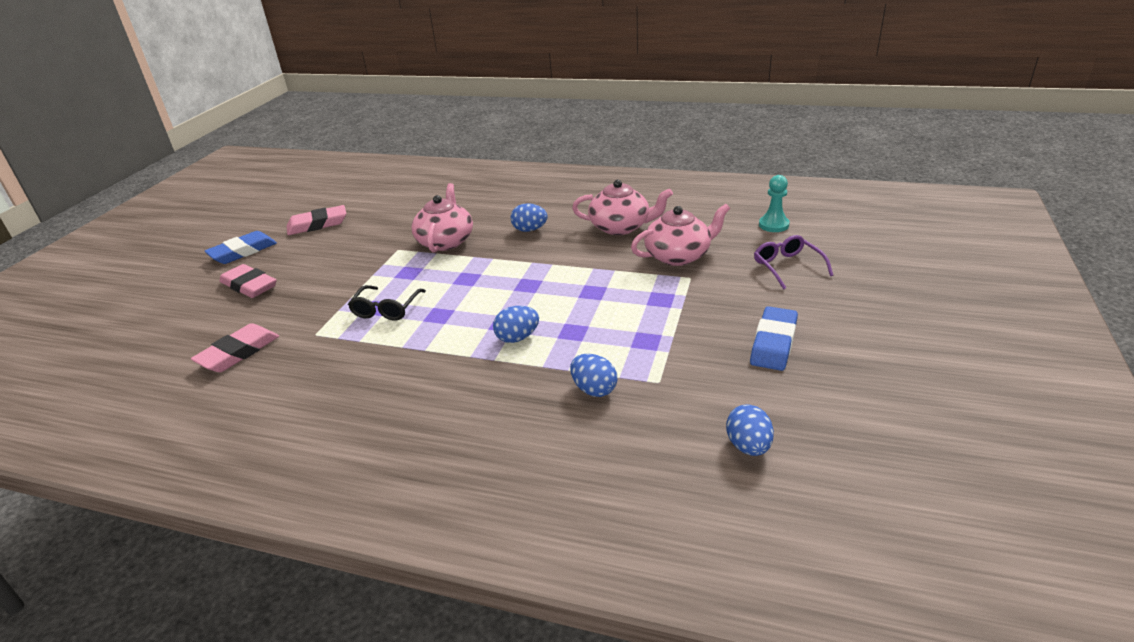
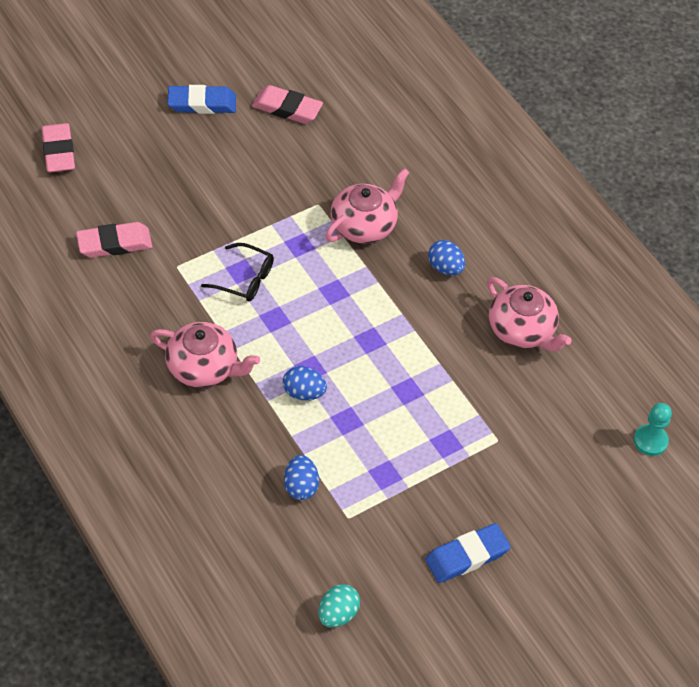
camera: 35 degrees right, 20 degrees up
(249, 285) = (175, 160): pink eraser -> pink eraser (58, 151)
(386, 309) = (245, 279): black glasses -> black glasses turned 120 degrees counterclockwise
(678, 256) = (522, 408): pink teapot -> pink teapot (204, 367)
(748, 446) = (338, 614): blue egg -> turquoise egg
(787, 267) = (587, 496): purple glasses -> none

